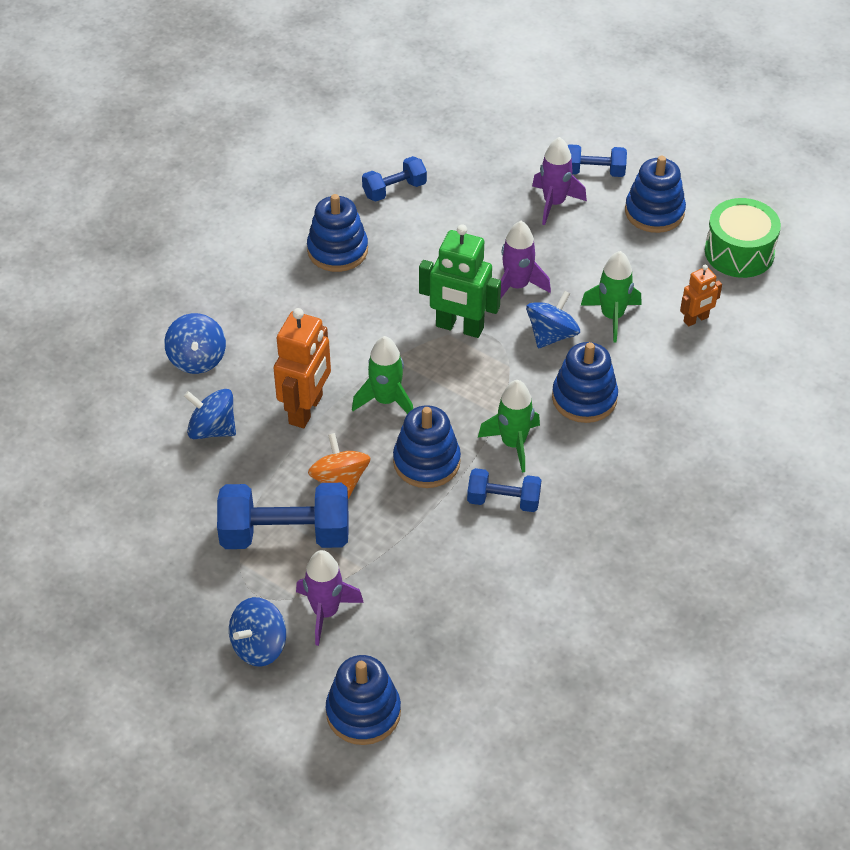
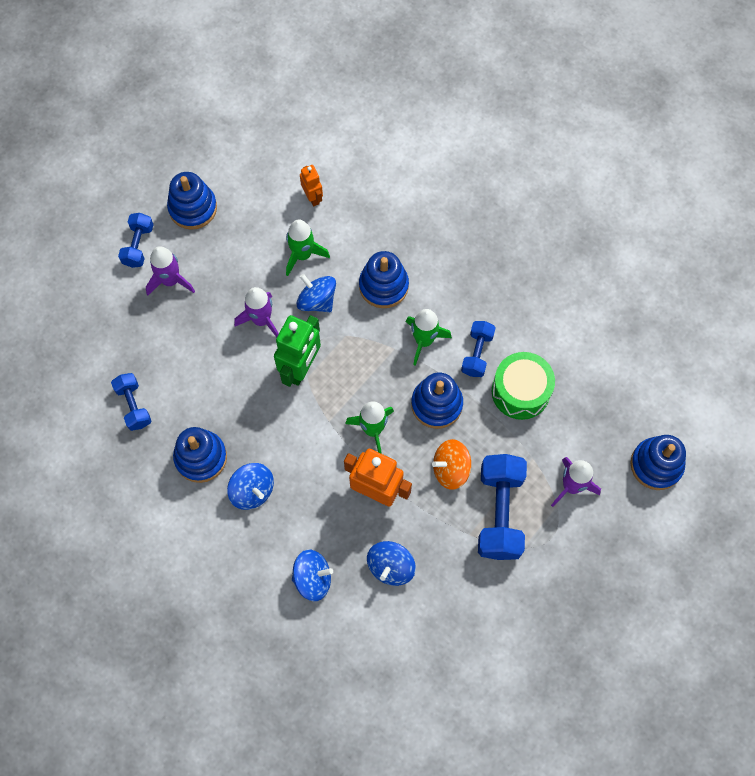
camera: 85 degrees left, 20 degrees up
(259, 646) = (599, 535): blue spinning top -> blue spinning top (252, 491)
(739, 252) = (246, 156): green drum -> green drum (520, 391)

